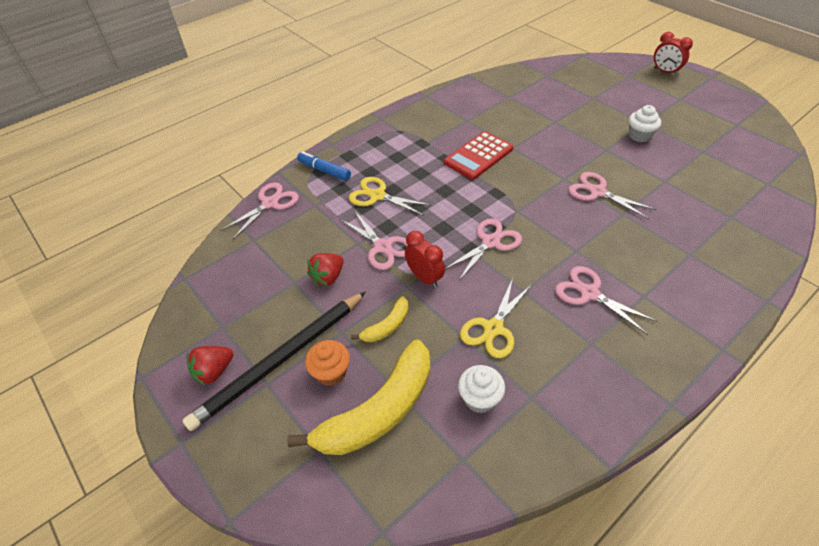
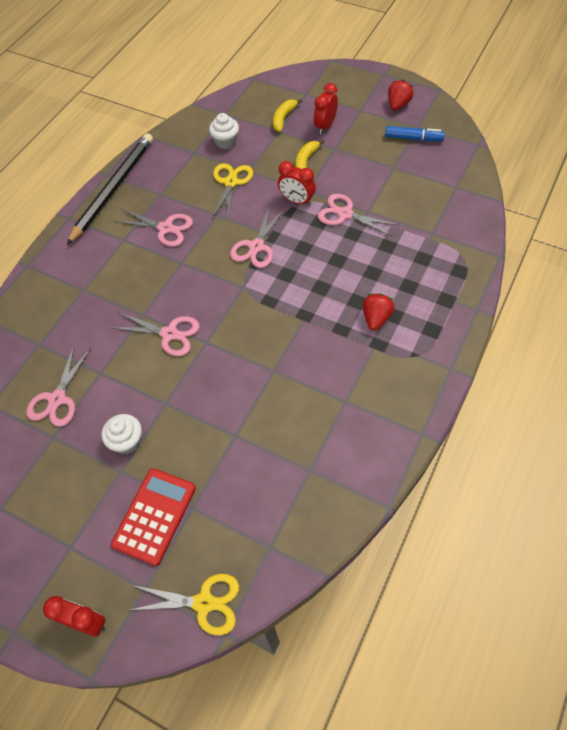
camera: 160 degrees right, 10 degrees up
(270, 203) = (474, 221): pink scissors -> pink scissors (57, 399)
(281, 360) = (361, 123): black pencil -> black pencil (113, 189)
(324, 171) = (455, 272): blue marker -> blue marker (413, 138)
(328, 277) = (371, 178): red strawberry -> red strawberry (376, 318)
(331, 372) = (325, 126): orange cupcake -> red clock
(377, 196) = (382, 260): yellow scissors -> yellow scissors (204, 603)
(379, 411) = (283, 118): yellow banana -> yellow banana, size x0.48
(478, 156) = (306, 344): red calculator -> red calculator (154, 516)

